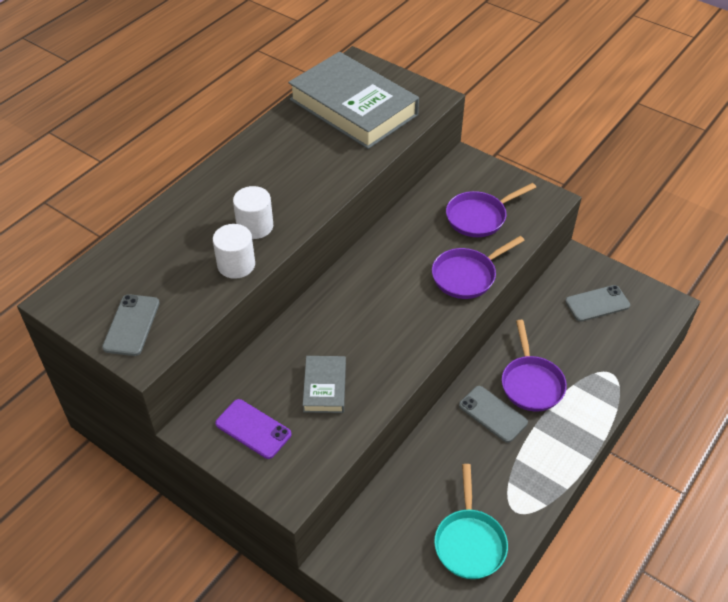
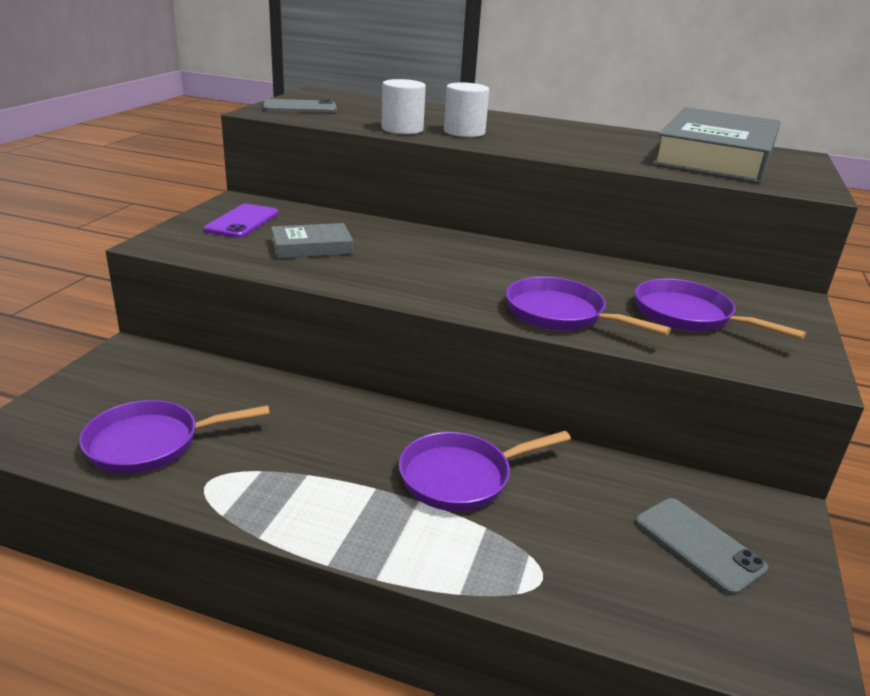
camera: 70 degrees right, 20 degrees down
(469, 542) = (150, 443): turquoise pan -> purple pan
(492, 414) = (382, 443): grey phone -> none

